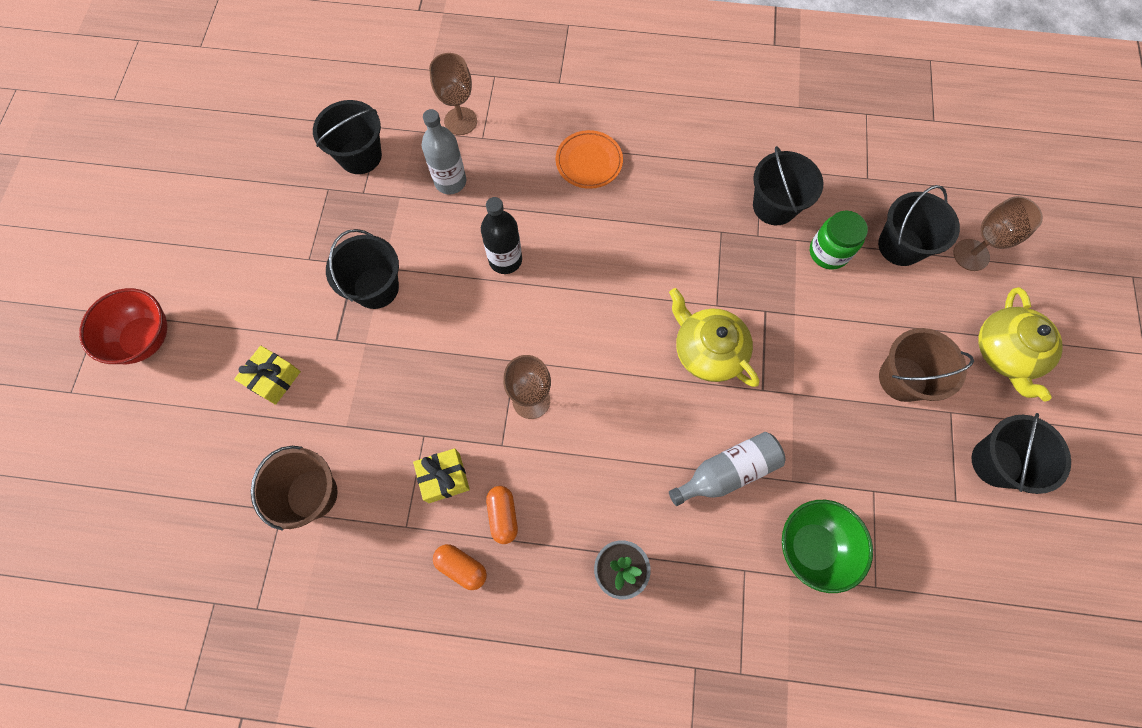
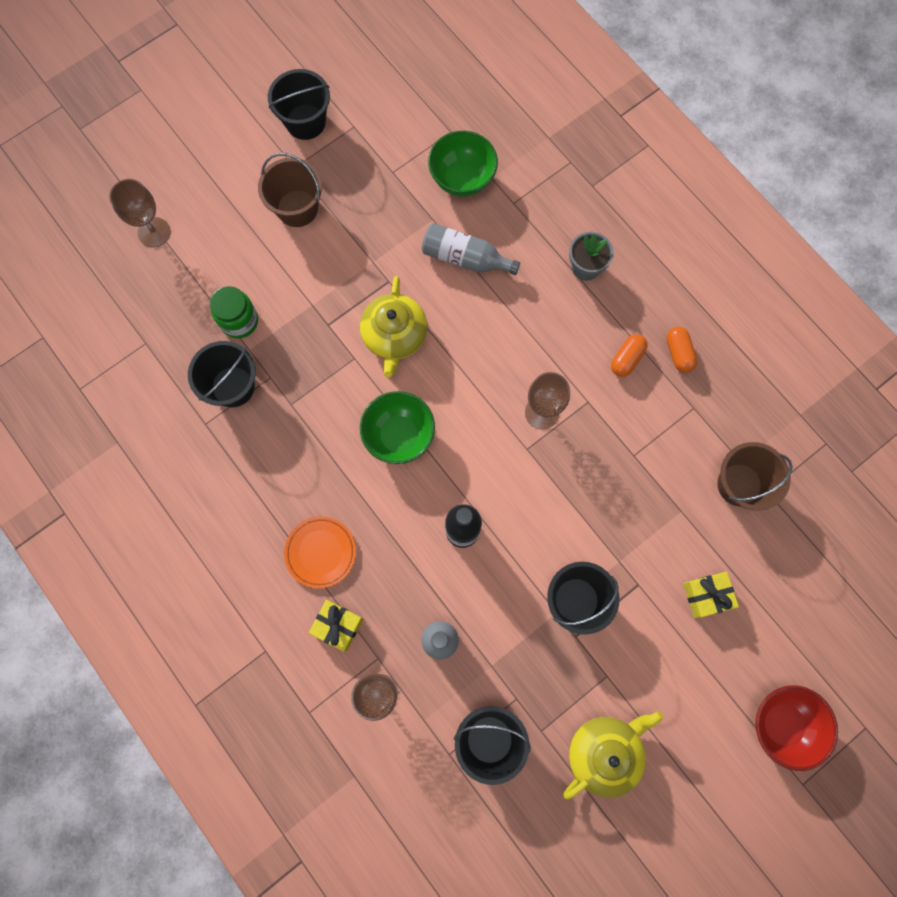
camera: 135 degrees left, 5 degrees up
(444, 478) = (643, 415): yellow gift -> yellow gift (338, 626)
(621, 282) = (399, 435): none -> green bowl
(900, 246) = (189, 280): black bucket -> none
(1005, 352) = (218, 164): yellow teapot -> yellow teapot (604, 752)

